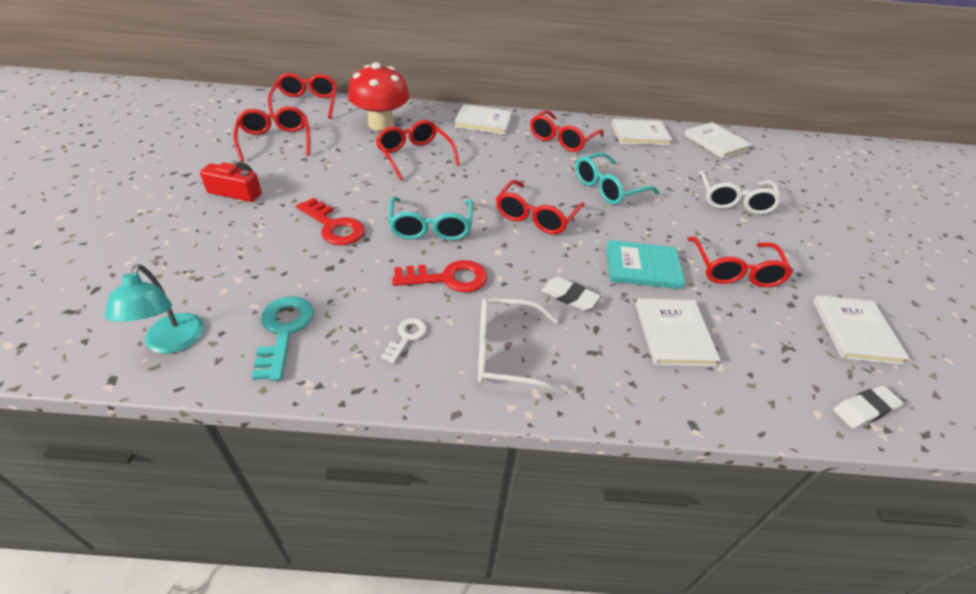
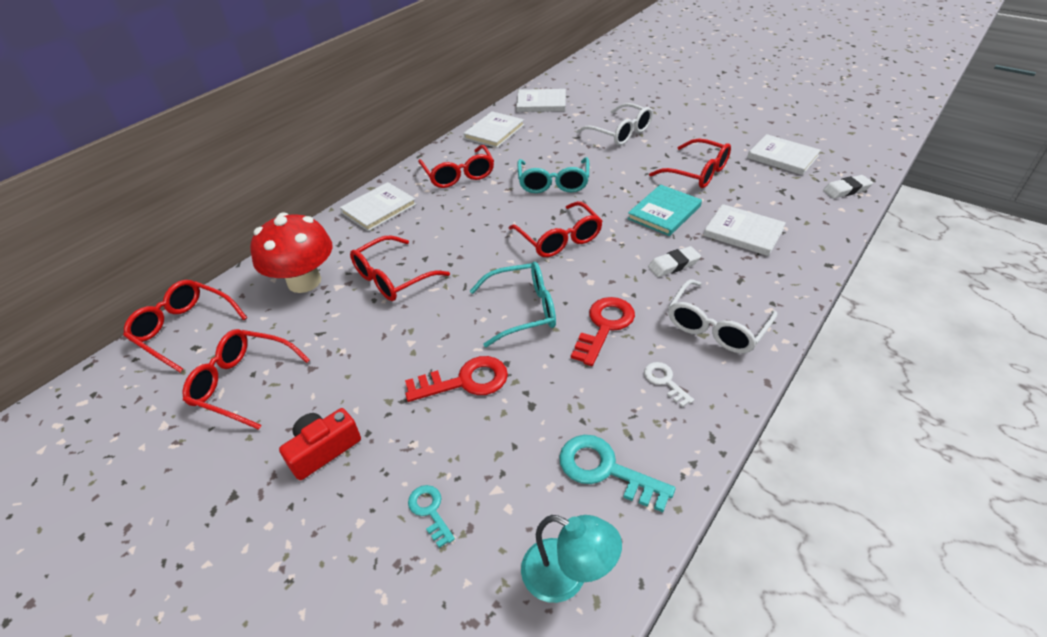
camera: 50 degrees left, 0 degrees up
(205, 254) = (430, 511): none -> turquoise key
(414, 156) = (392, 278): red glasses -> red glasses turned 45 degrees counterclockwise
(431, 227) = (523, 310): turquoise glasses -> turquoise glasses turned 45 degrees counterclockwise
(864, 409) = (846, 190): white eraser -> white eraser turned 60 degrees clockwise

